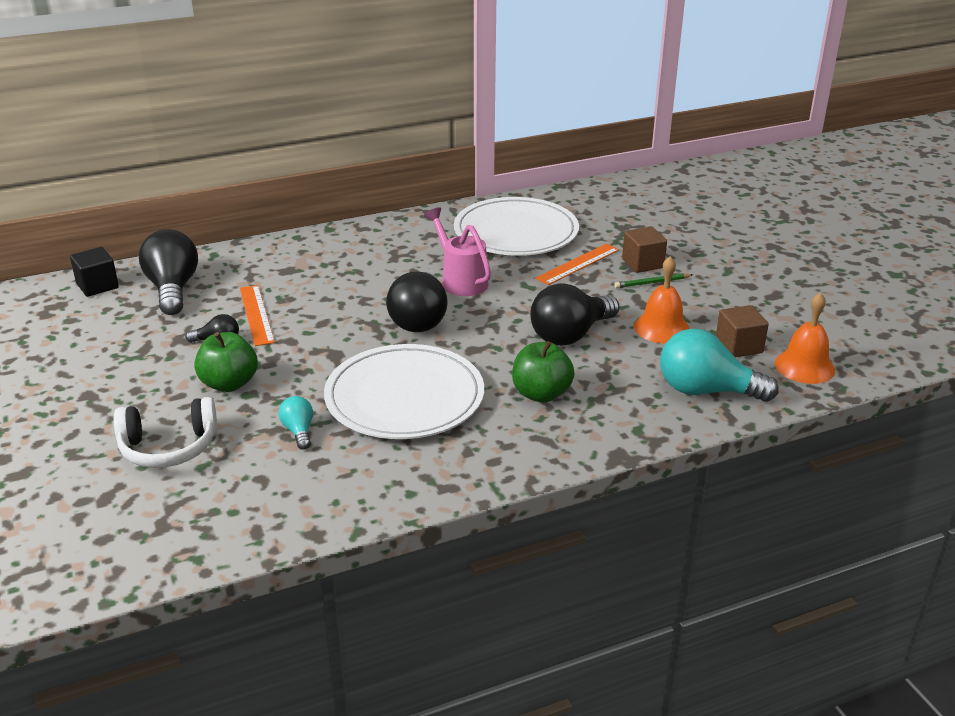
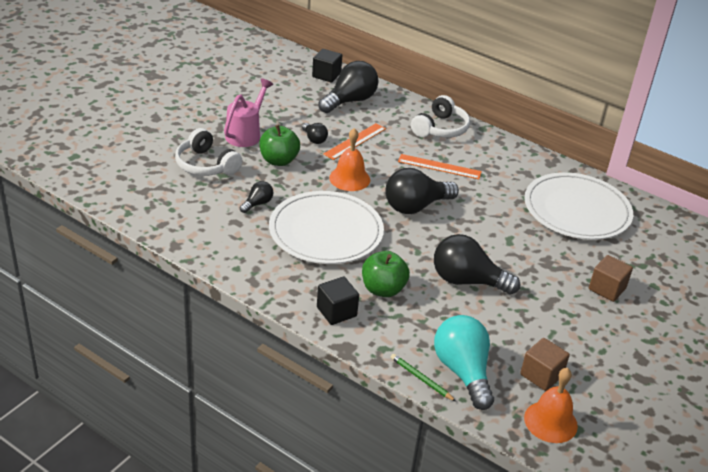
camera: 55 degrees right, 5 degrees up
(298, 431) = (257, 204): turquoise light bulb -> black light bulb
(300, 252) = (440, 129): none -> white headphones
(461, 280) = (482, 207): pink watering can -> pink watering can (246, 134)
(554, 441) = (336, 312): none -> black cube
(578, 264) = (567, 255): orange ruler -> orange ruler (439, 167)
(652, 283) = (584, 302): green pencil -> green pencil (421, 379)
(661, 328) = (524, 325): orange bell -> orange bell (349, 178)

